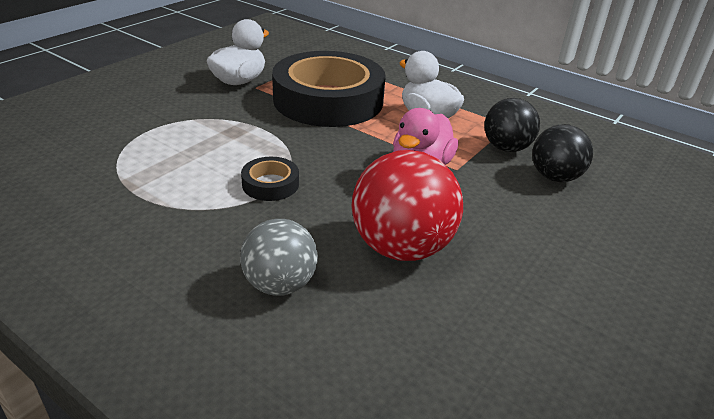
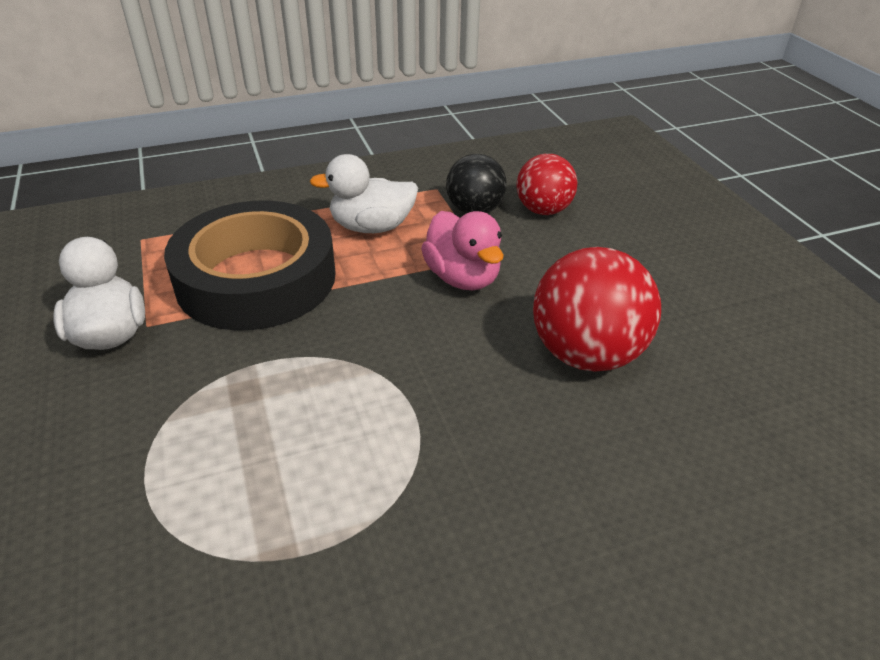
camera: 55 degrees left, 5 degrees up
(270, 184) = (400, 404): black tape -> none
(280, 284) = (594, 471): grey ball -> none
(554, 177) = (543, 210): black ball -> red ball

